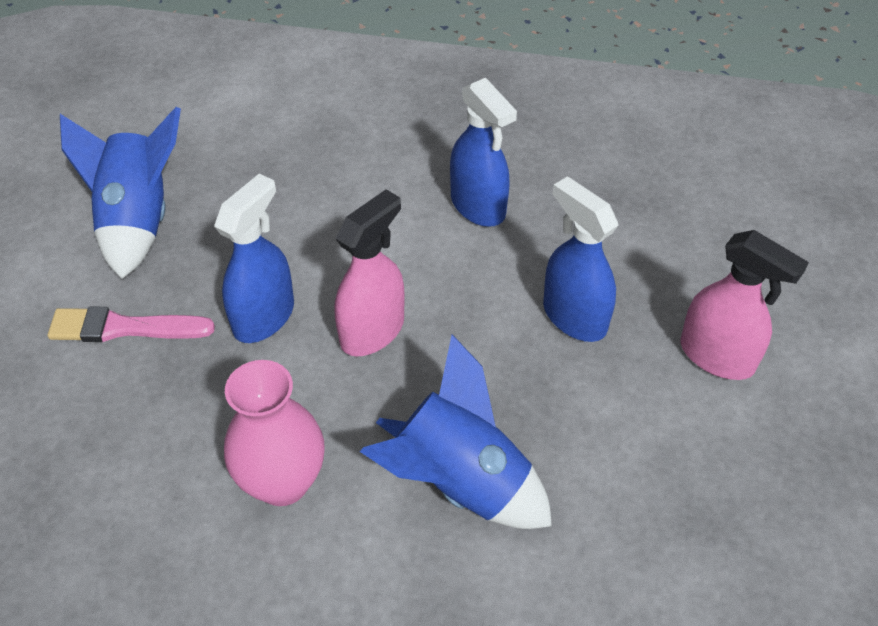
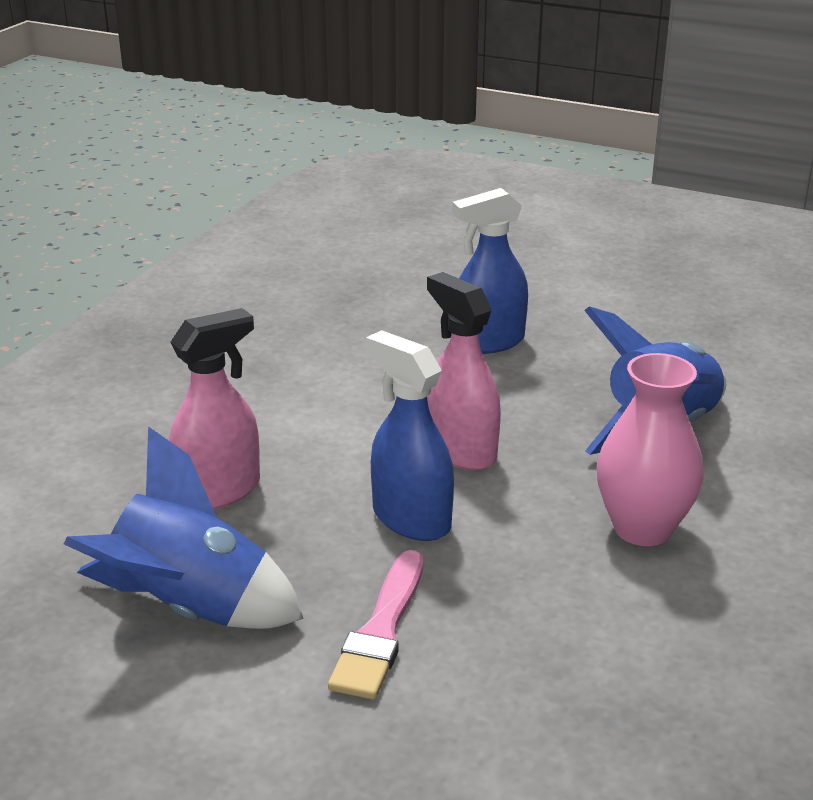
camera: 75 degrees left, 20 degrees down
(478, 206) = (317, 366): blue spray bottle -> none
(717, 356) = (557, 290): pink spray bottle -> pink spray bottle (219, 491)

